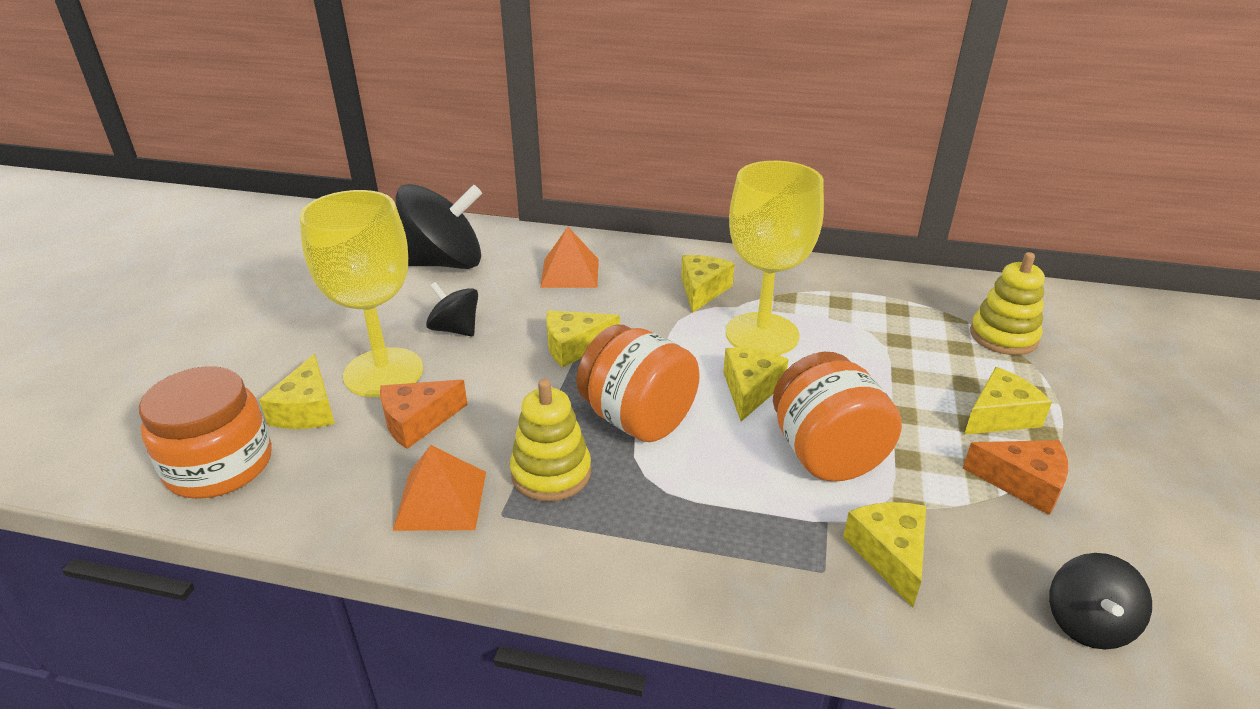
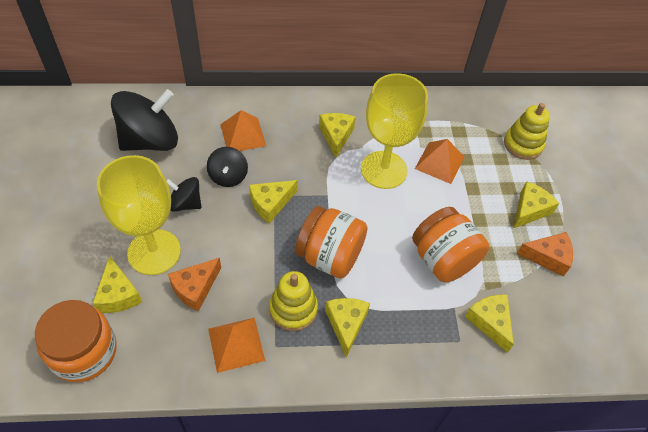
camera: 20 degrees left, 20 degrees up
(750, 390) = (389, 219): yellow cheese -> yellow cheese (346, 324)
(855, 338) = (439, 162): none -> orange pyramid
(1087, 623) = (588, 341): black spinning top -> black spinning top (228, 176)

